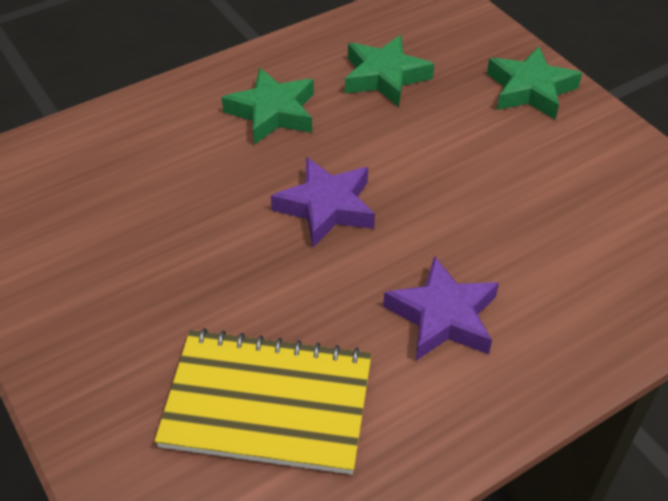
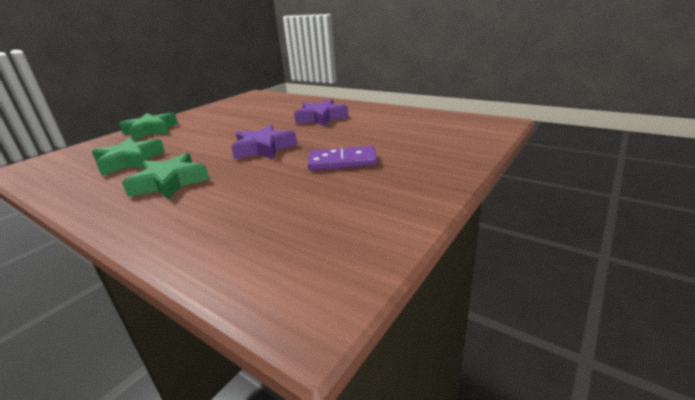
camera: 110 degrees left, 20 degrees down
(198, 279) = (342, 161): none -> purple domino
(267, 403) = (399, 131): yellow notebook -> none

